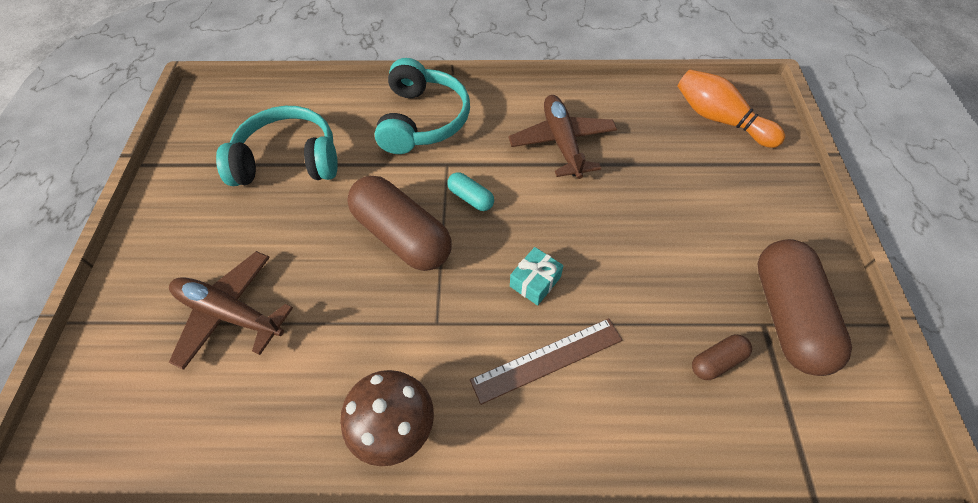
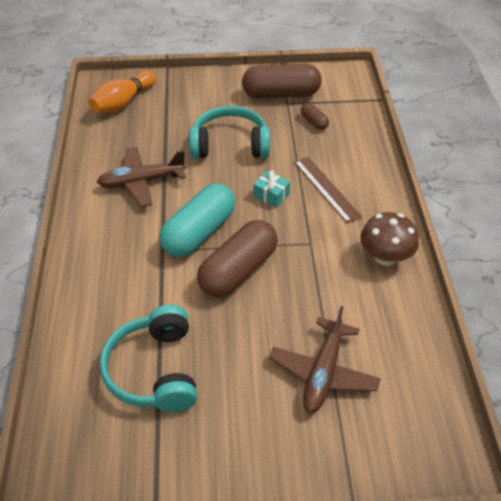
camera: 95 degrees left, 10 degrees down
(423, 120) = (107, 271): turquoise headphones -> turquoise headphones (230, 145)
(471, 198) = (199, 232): turquoise capsule -> turquoise capsule, size x2.19

